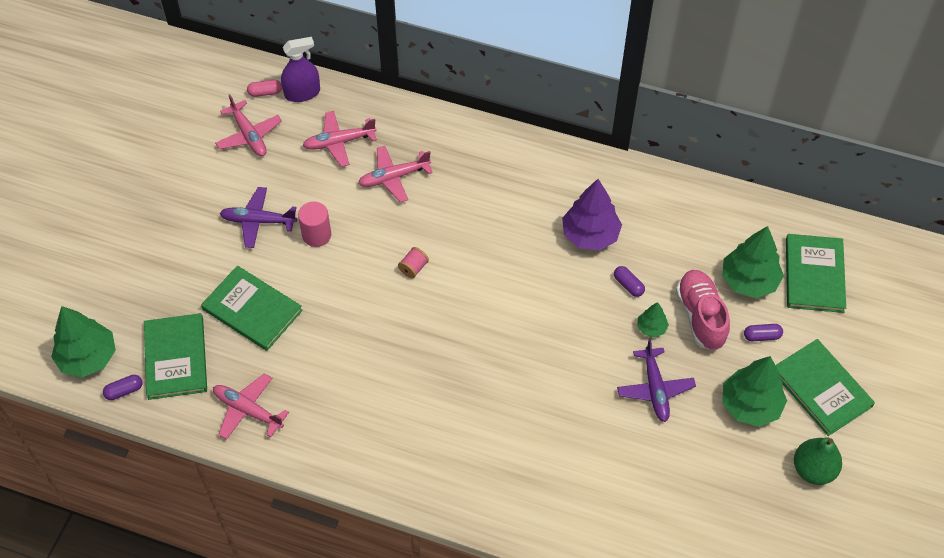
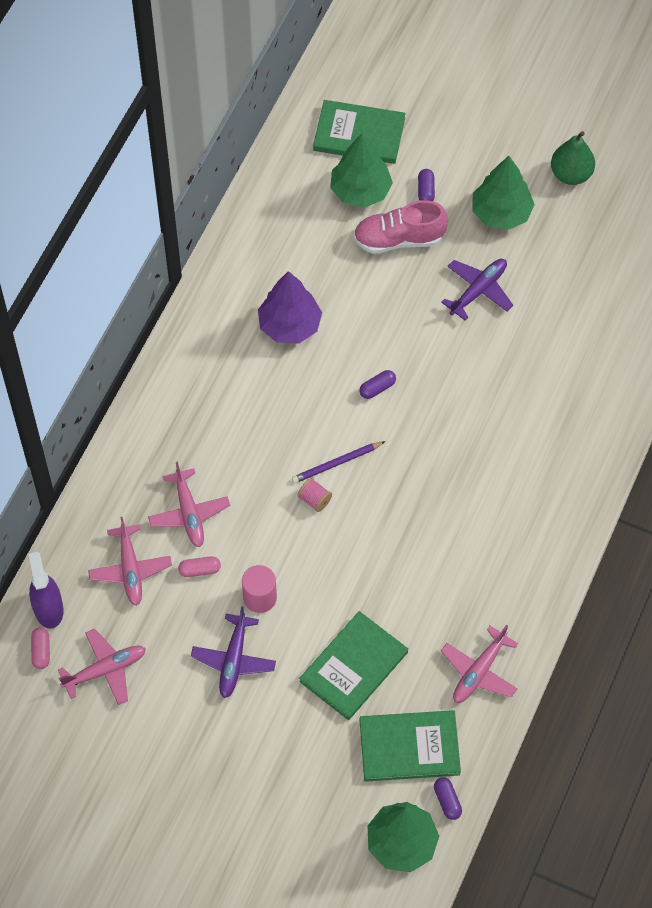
camera: 85 degrees left, 5 degrees up
(340, 190) = (199, 570): none -> pink capsule
(451, 282) = (337, 463): none -> purple pencil
(628, 285) = (356, 298): purple capsule -> purple capsule (377, 388)
(651, 328) = (408, 284): green tree -> none
(655, 389) = (478, 290): purple plane -> purple plane turned 45 degrees counterclockwise
(821, 388) = (487, 152): green book -> none

